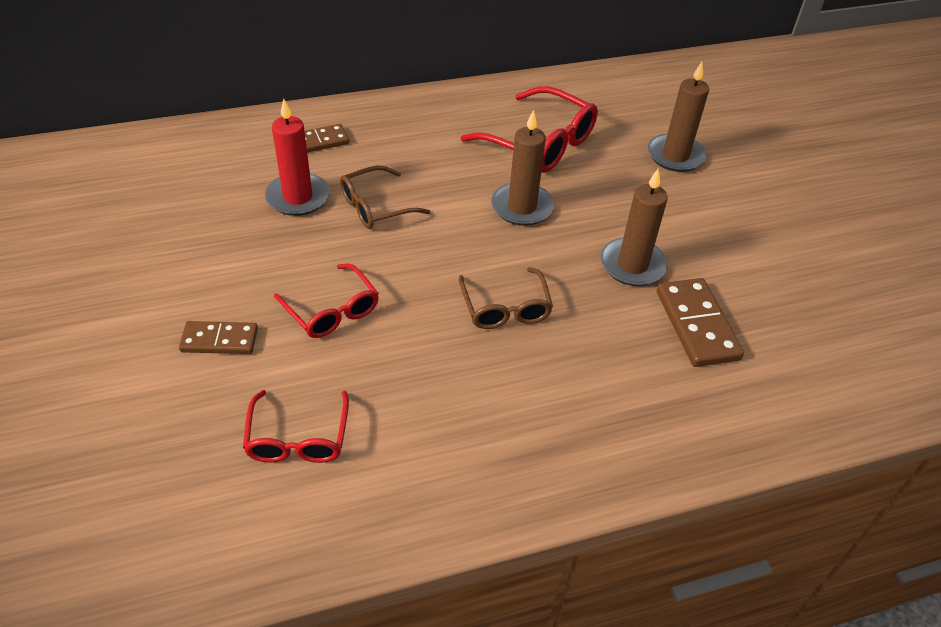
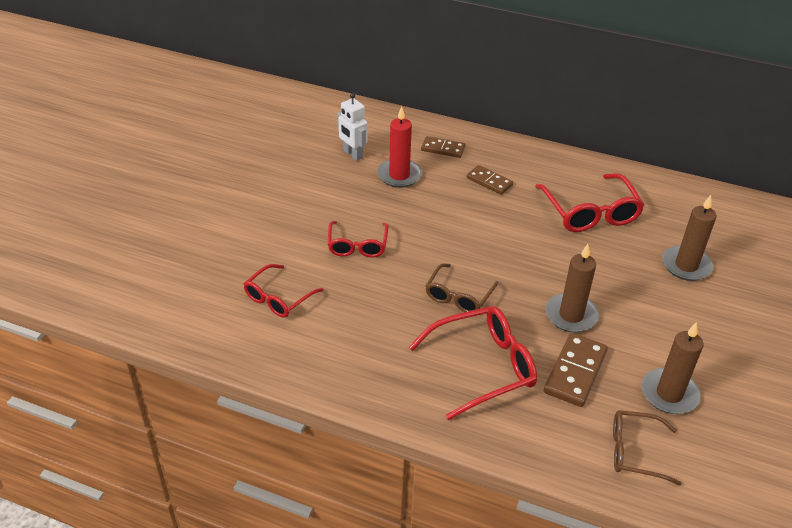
camera: 40 degrees right, 5 degrees down
(214, 197) = (353, 154): none -> white robot
(219, 340) = (286, 230): brown domino -> brown domino (489, 181)
(376, 206) = (439, 201): brown glasses -> brown glasses (635, 452)
(522, 207) = (533, 245): brown candle -> brown candle (669, 394)
(610, 376) = (482, 367): none -> red glasses

